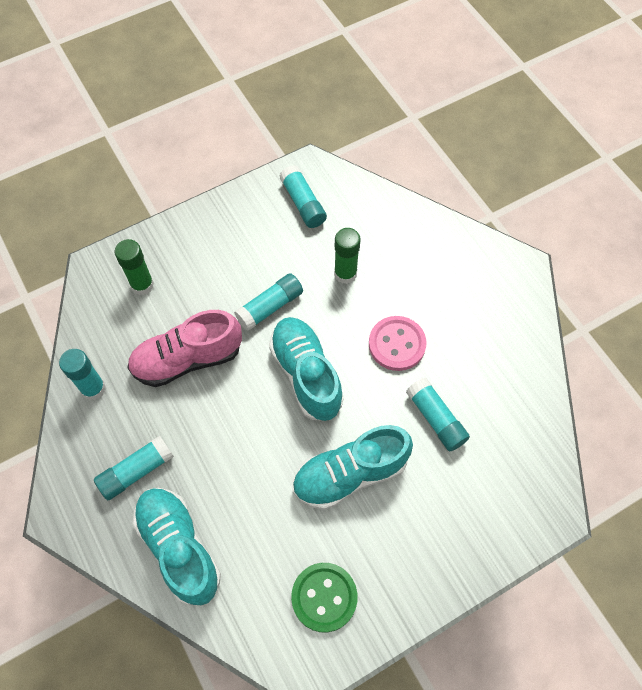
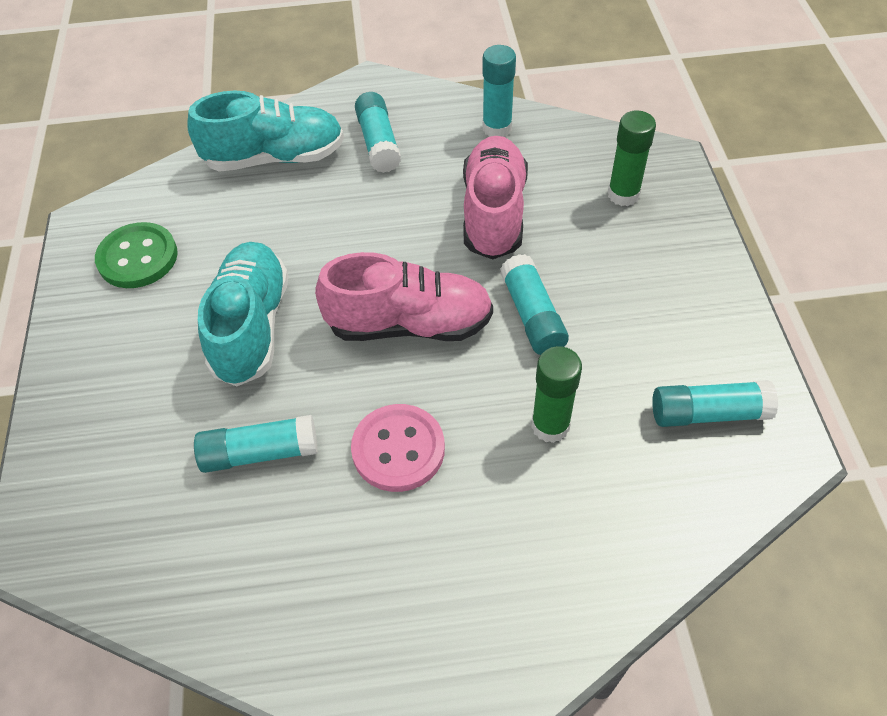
camera: 115 degrees right, 10 degrees down
(306, 375) = (409, 324): turquoise shoe -> pink shoe

